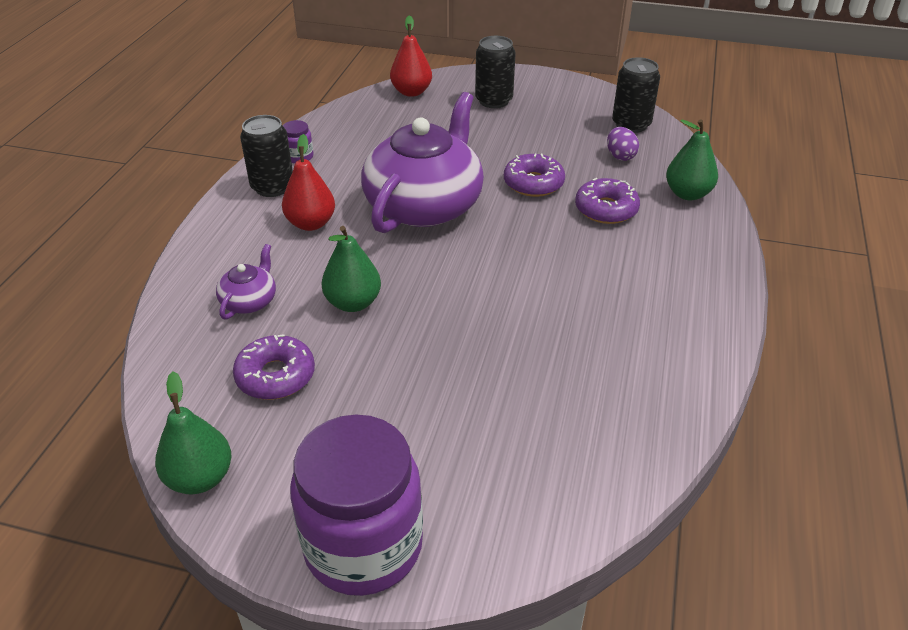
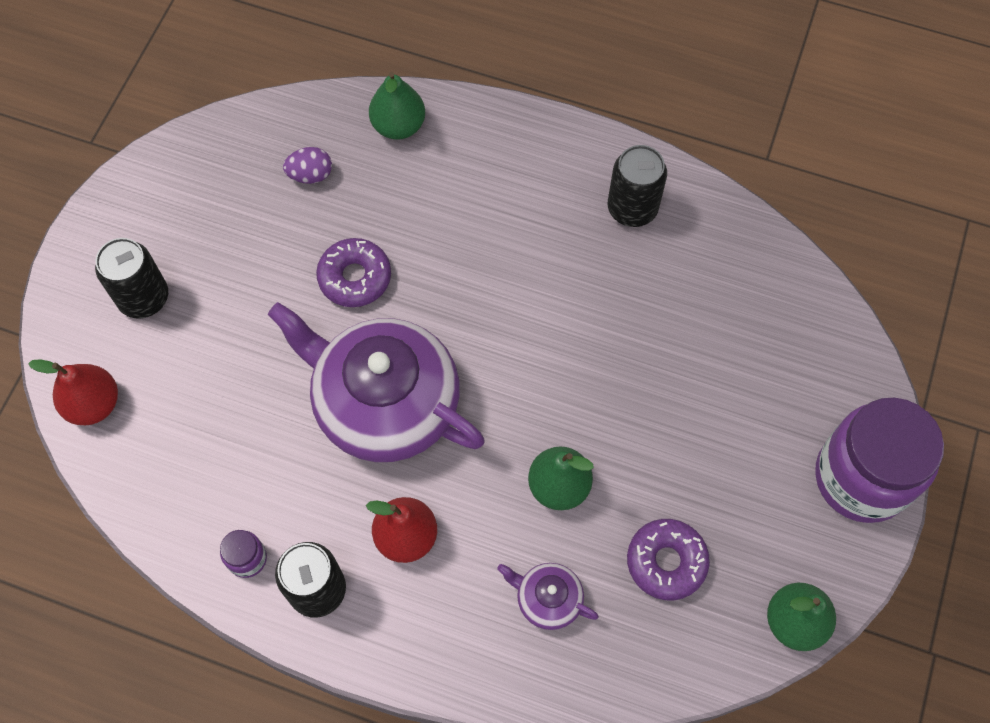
camera: 85 degrees left, 25 degrees up
(606, 209) = (417, 212): purple donut -> none
(631, 124) = (240, 148): black can -> black can (632, 208)

